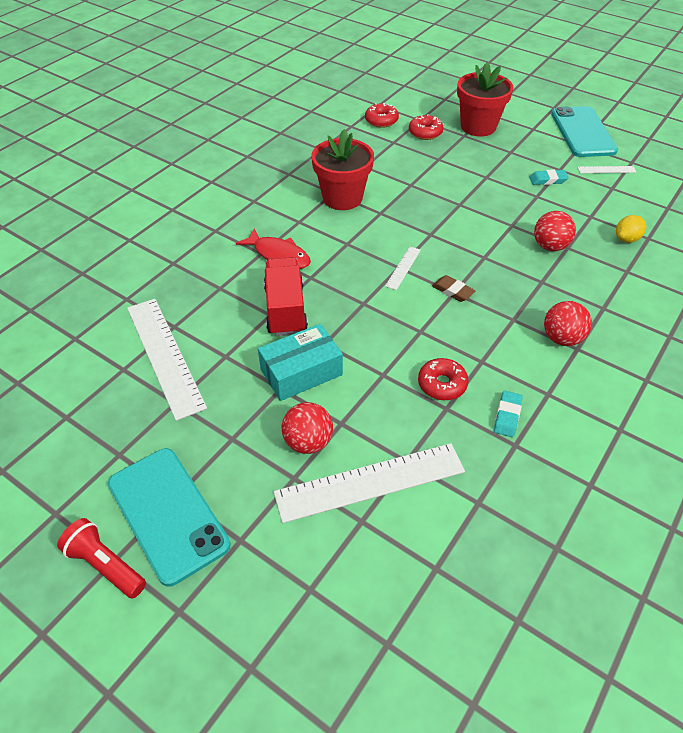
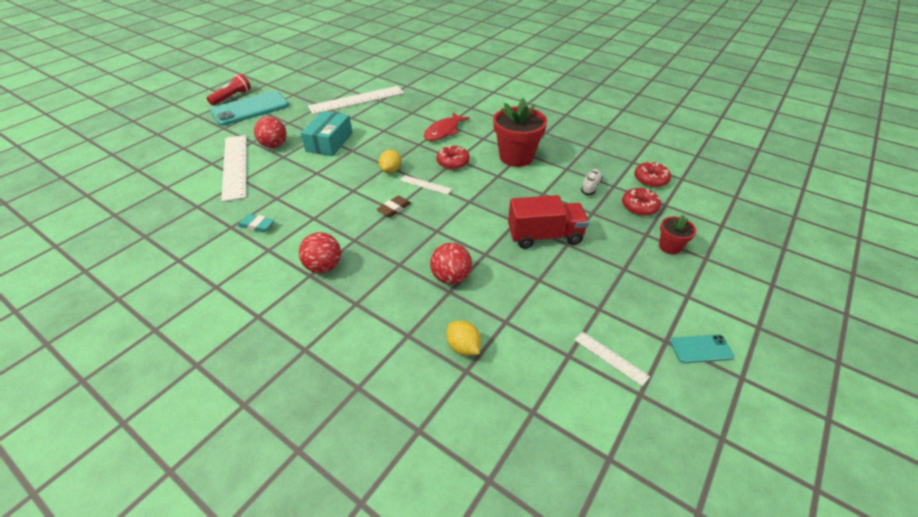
camera: 90 degrees right, 5 degrees down
(285, 310) = (387, 135): red truck -> red truck (544, 236)
(301, 372) = (329, 142): turquoise box -> turquoise box turned 45 degrees clockwise
(374, 299) = (391, 170): none -> yellow lemon
(396, 155) = (590, 187): none -> white shoe
(442, 384) = (298, 197): red donut -> red donut (453, 162)
(478, 127) = (670, 247): red flower pot -> red flower pot, size x0.51
(548, 180) = (572, 293): turquoise eraser -> none
(583, 132) = (701, 349): turquoise phone -> turquoise phone, size x0.46
(606, 170) = (610, 358): white ruler -> white ruler turned 45 degrees counterclockwise

